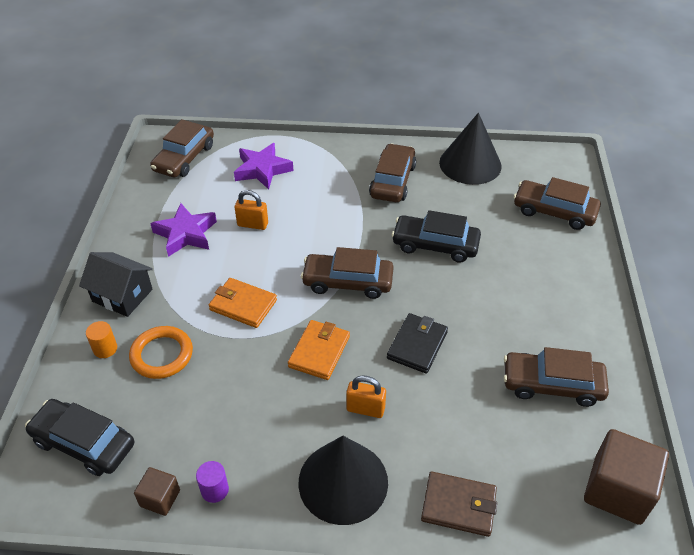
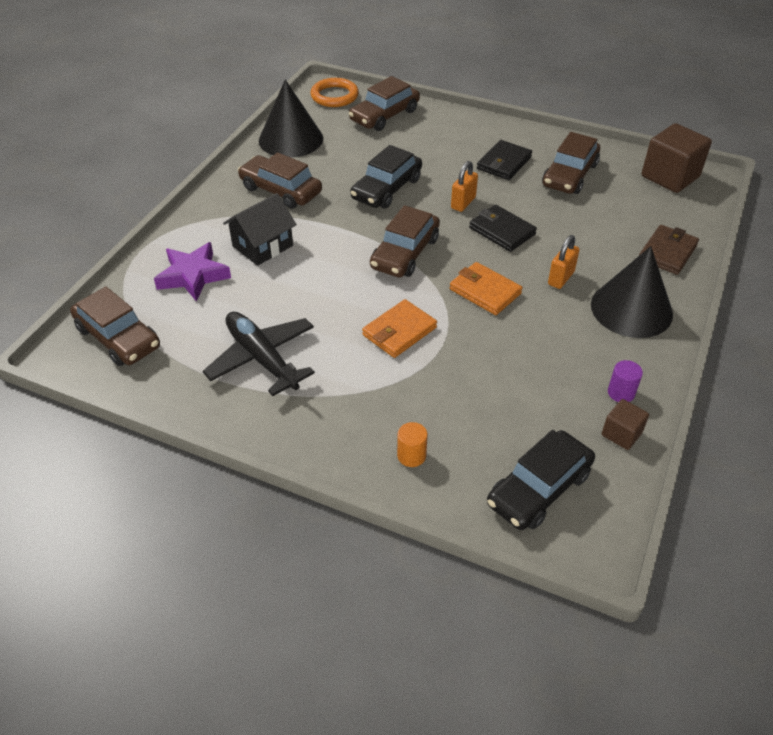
camera: 70 degrees left, 0 degrees up
(122, 295) = (333, 430): black house -> black house (262, 246)
(162, 355) = (441, 407): orange ring -> orange ring (334, 96)
(186, 234) = (262, 358): purple star -> black plane
(252, 224) = (281, 301): orange padlock -> orange padlock (463, 203)
(535, 322) = (504, 163): none -> black wallet

